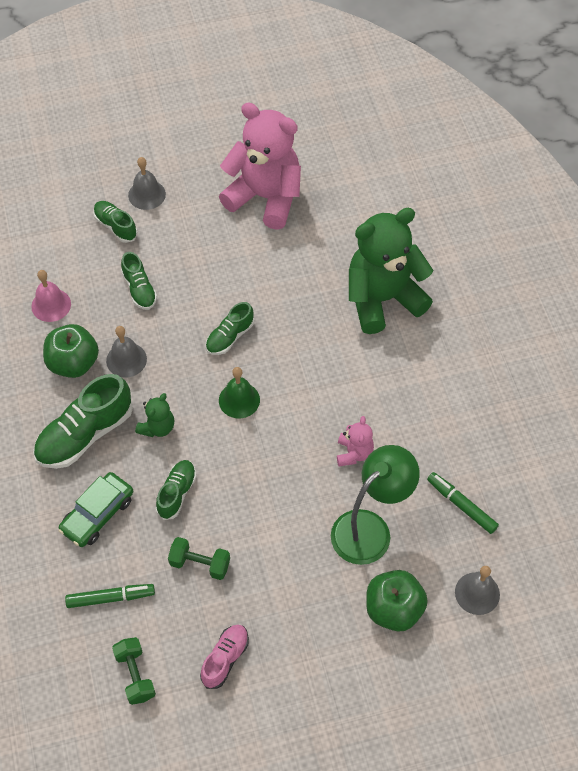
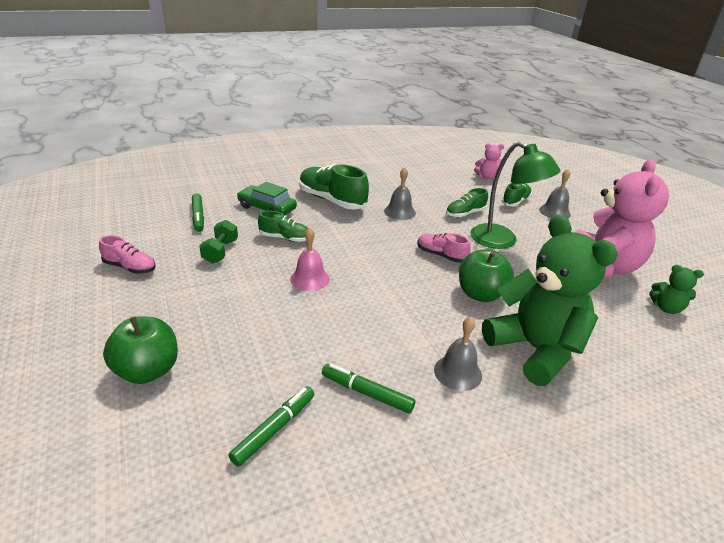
camera: 80 degrees right, 25 degrees down
(51, 305) = (433, 183): pink bell -> pink bell (310, 279)
(73, 363) = (389, 193): green apple -> green apple (480, 294)
(135, 675) = (132, 229): green dumbbell -> none
(157, 427) = (343, 227): green teddy bear -> green teddy bear (666, 308)
(230, 337) = (441, 255): green shoe -> pink shoe
(239, 400) = (379, 263): green bell -> none
(354, 453) = (335, 334): pink teddy bear -> pink teddy bear (487, 177)
(370, 528) = (247, 349): green lamp -> green lamp (502, 241)
(427, 436) = (367, 393): none -> green marker
(477, 593) = (149, 448): grey bell -> grey bell (457, 372)

